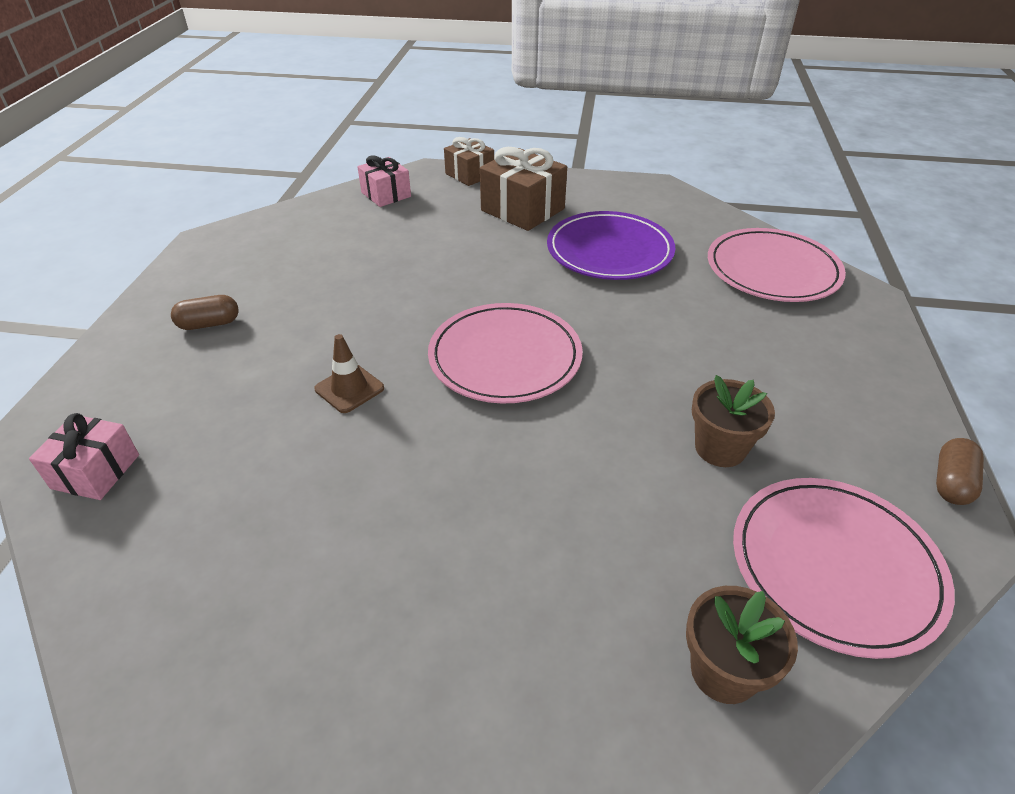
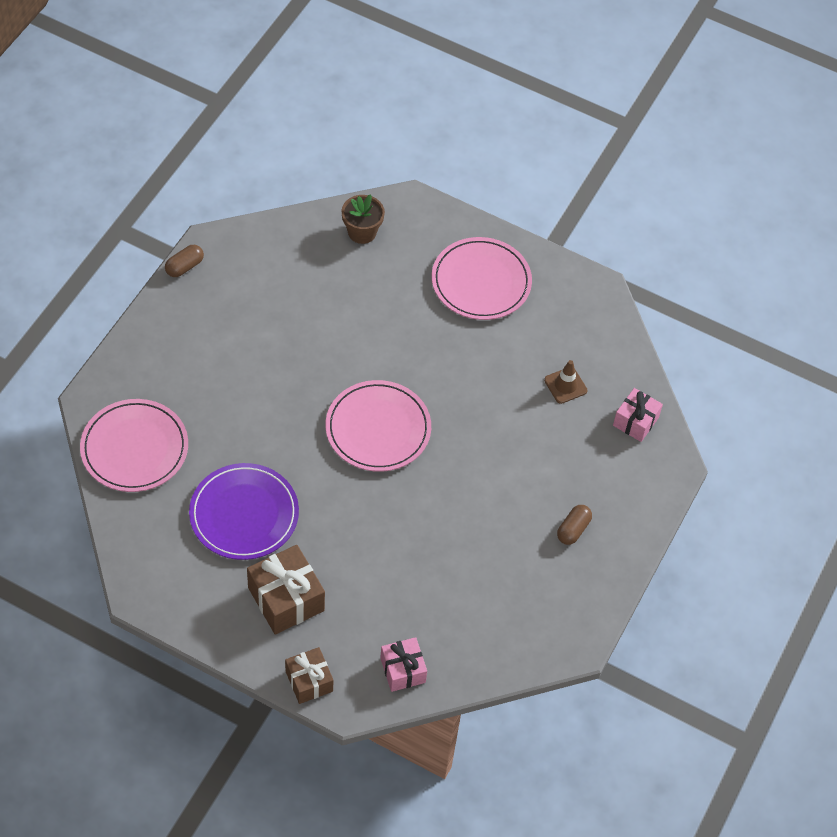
camera: 165 degrees left, 15 degrees up
(209, 324) = (573, 529): brown capsule -> brown capsule turned 60 degrees counterclockwise
(349, 389) = (485, 435): brown traffic cone -> brown traffic cone (565, 385)
(720, 448) = (288, 323): brown flower pot -> none
(835, 566) = (281, 251): pink plate -> pink plate (481, 282)

